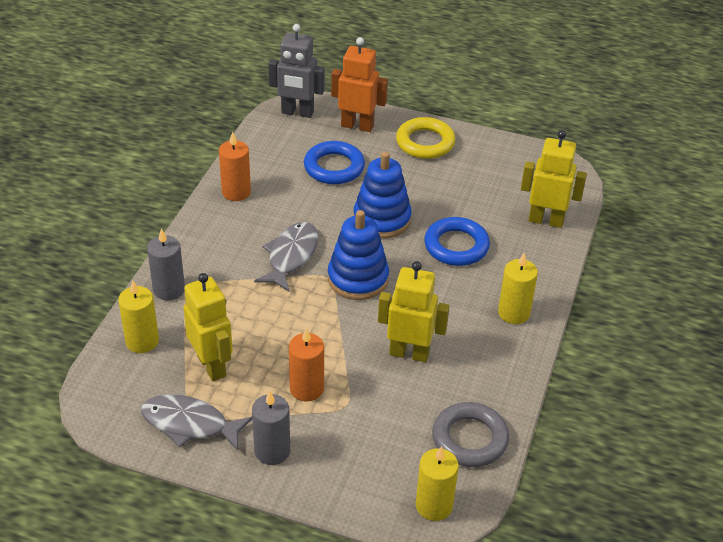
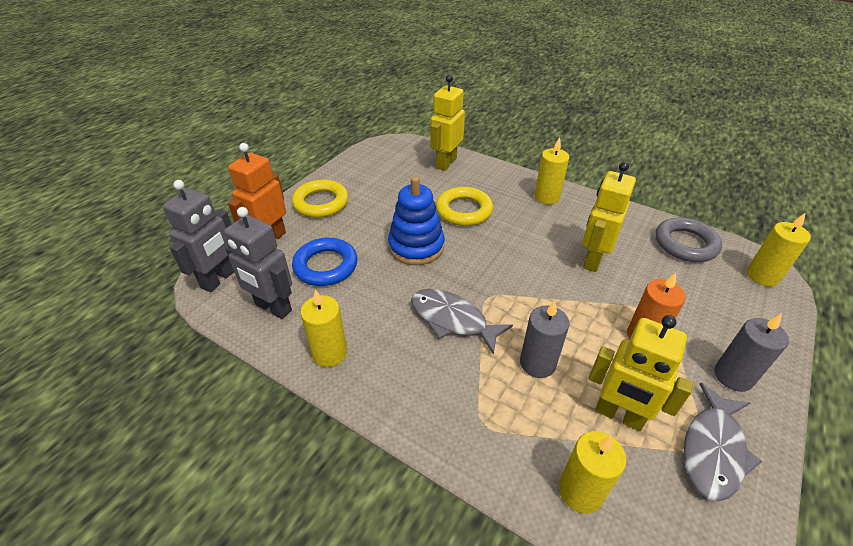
camera: 75 degrees left, 0 degrees up
(169, 289) = (487, 447): grey candle -> grey candle (537, 363)
(212, 366) = (619, 415): yellow robot -> yellow robot turned 135 degrees counterclockwise
(236, 192) = (329, 353): orange candle -> yellow candle
(274, 150) = (273, 308): none -> grey robot
(358, 279) = (494, 276): blue stacking toy -> none
(456, 246) = (464, 210): blue ring -> yellow ring

